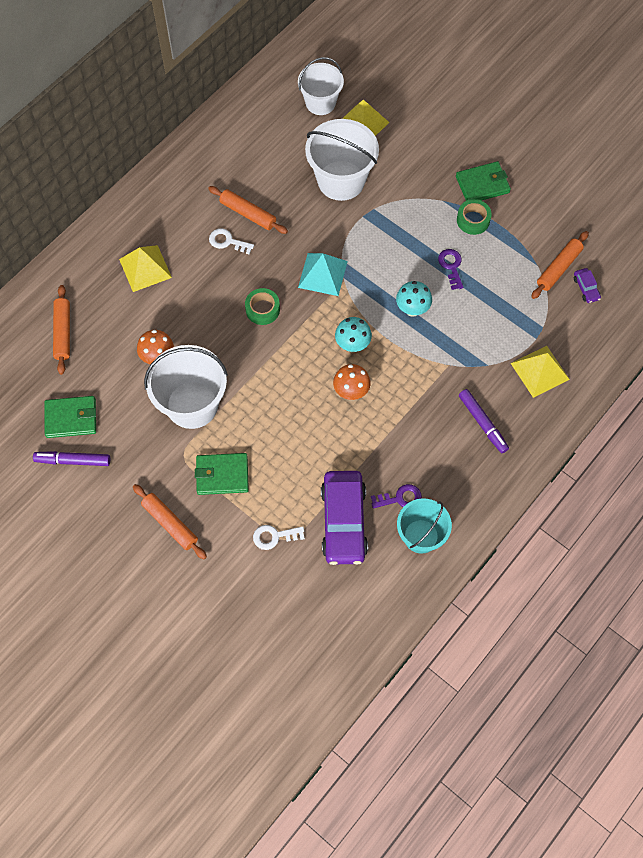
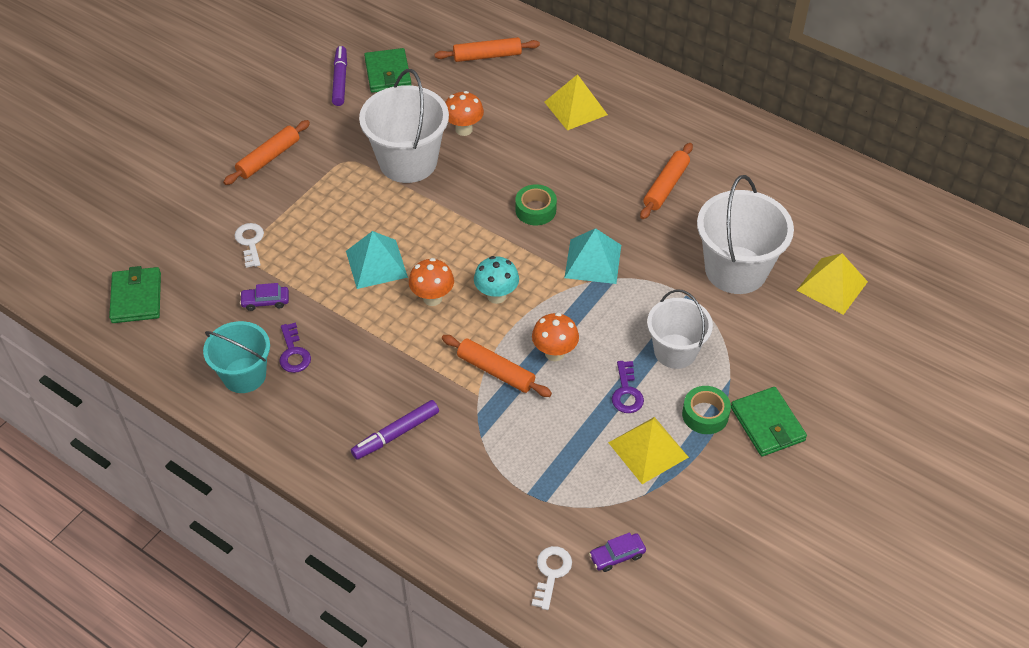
camera: 85 degrees right, 15 degrees down
(222, 475) = (324, 193): green wallet -> green wallet (136, 298)
(227, 241) = (623, 172): white key -> white key (551, 573)
(310, 433) = (376, 264): none -> turquoise pyramid
(320, 103) = (852, 242): white bucket -> white bucket (675, 351)
(343, 521) = (265, 301): purple car -> purple car, size x0.42
(412, 309) = (554, 353): turquoise mushroom -> orange mushroom
(451, 266) = (626, 392): purple key -> purple key turned 105 degrees clockwise
(539, 371) = (477, 498): yellow pyramid -> yellow pyramid (648, 449)
(558, 268) = (645, 520): orange rolling pin -> orange rolling pin (496, 371)

